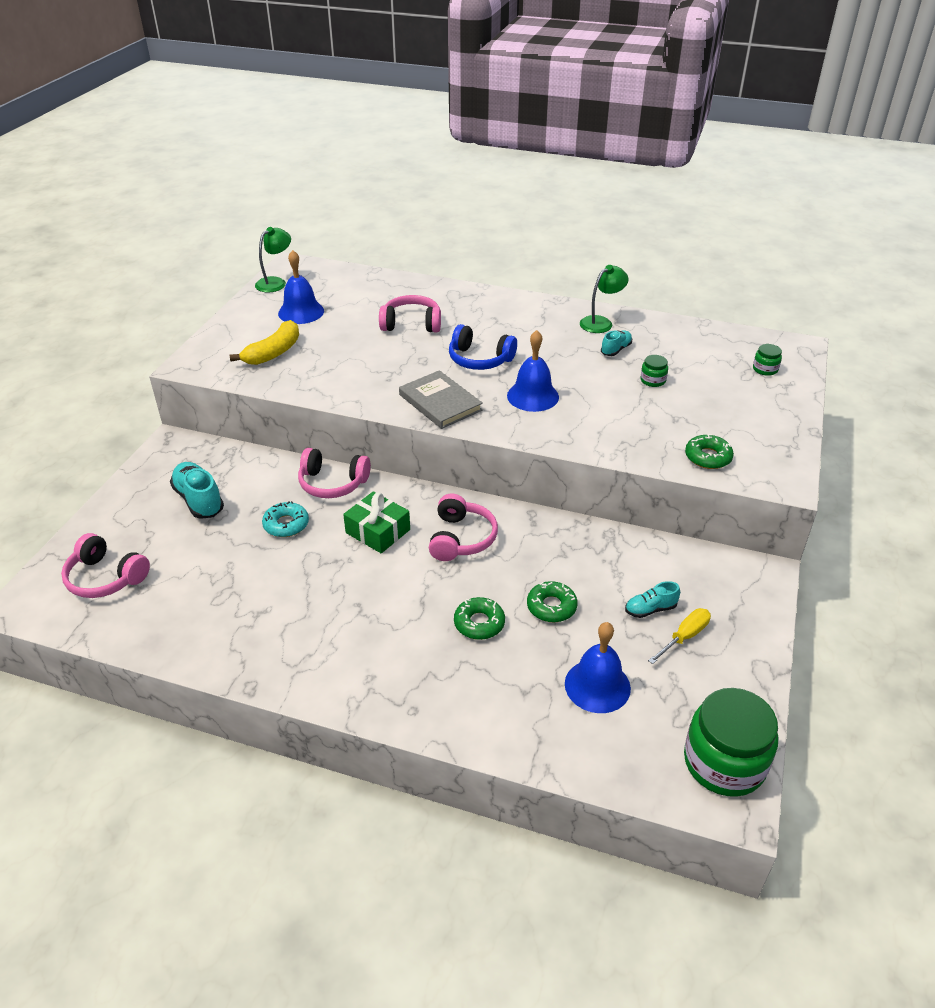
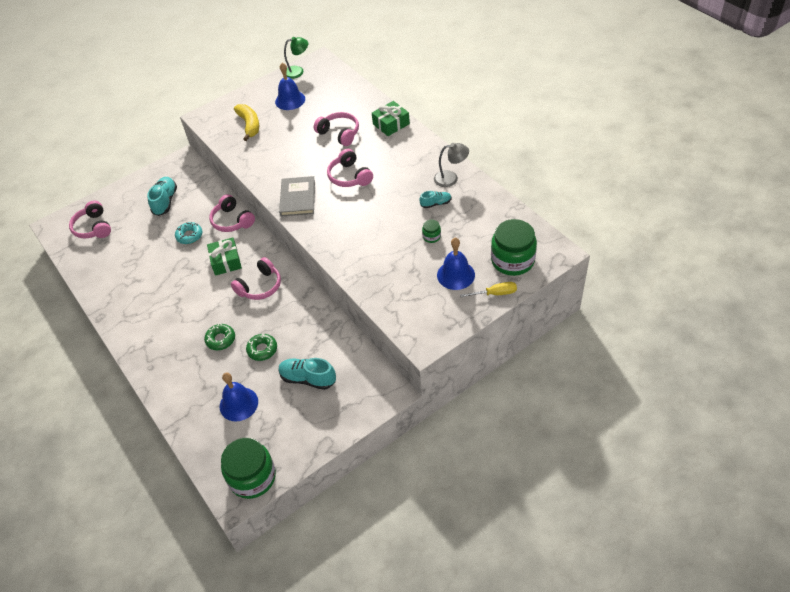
camera: 40 degrees right, 10 degrees up
(274, 352) = (249, 125): yellow banana -> yellow banana turned 90 degrees counterclockwise
(465, 297) = (391, 124): none -> green gift
(479, 359) = (349, 176): blue headphones -> pink headphones
(533, 396) = (350, 216): blue bell -> blue bell (456, 275)
(601, 322) = (451, 178): green lamp -> grey lamp
(650, 609) = (308, 379): turquoise shoe -> turquoise shoe, size x1.71
(684, 637) = (307, 403): yellow screwdriver -> yellow screwdriver (495, 293)
(708, 457) = (400, 305): green donut -> none
(765, 369) = (512, 260): green jar -> green jar, size x2.30

